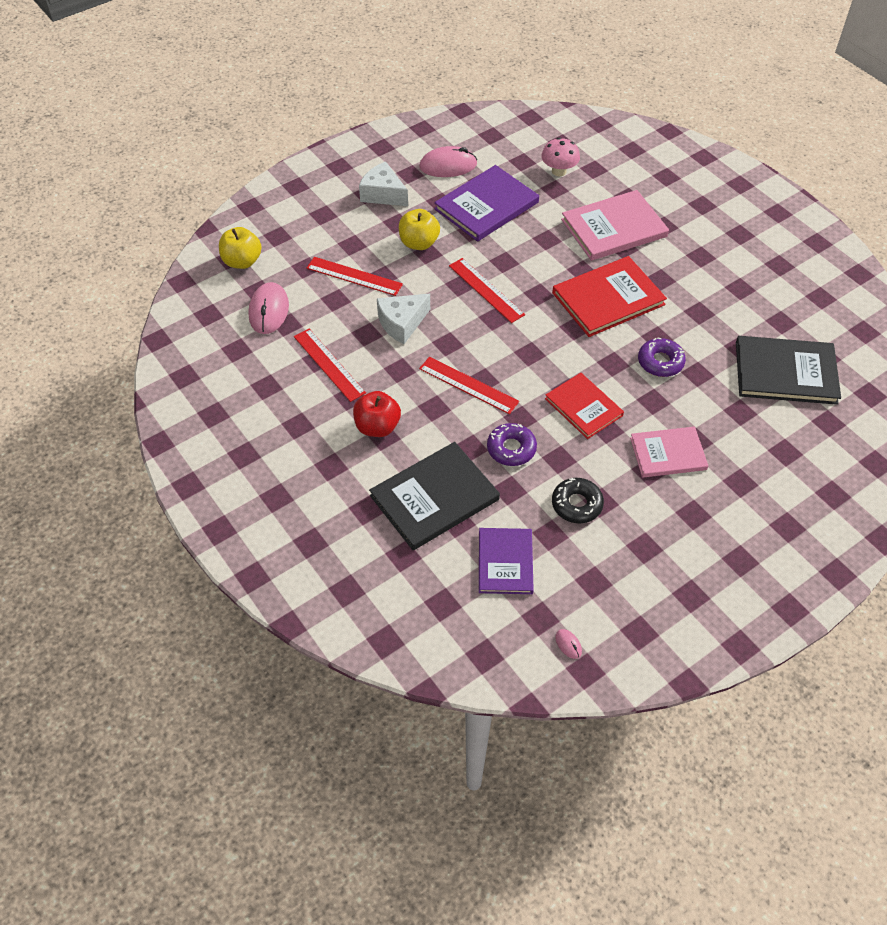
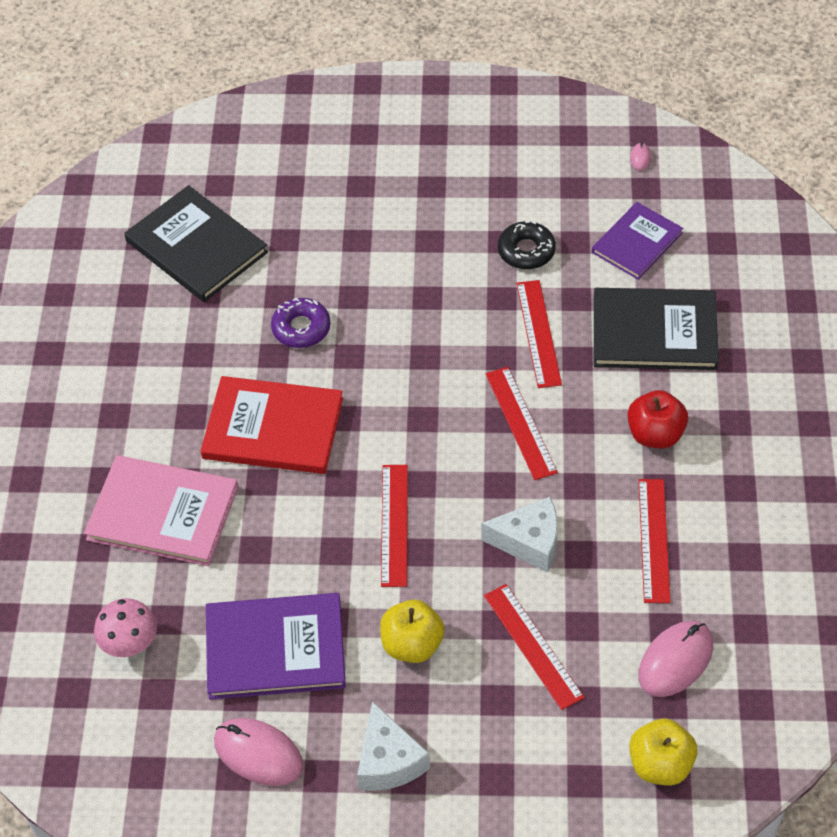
camera: 140 degrees left, 0 degrees up
(511, 449) = (538, 333): purple donut -> red ruler
(584, 407) = (426, 330): red book -> none
(668, 454) = (396, 243): pink book -> none

